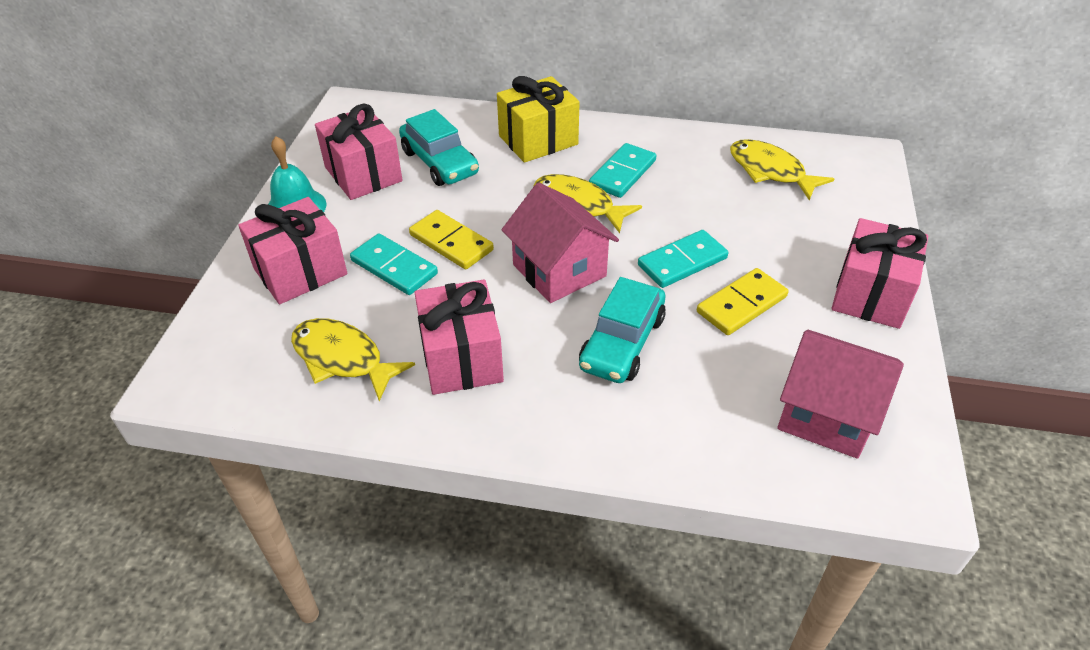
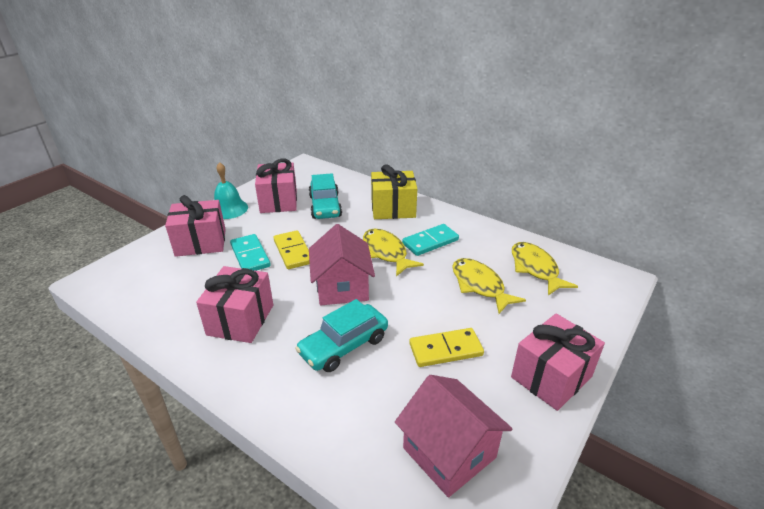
camera: 25 degrees right, 10 degrees down
(342, 359) = (178, 297): yellow fish -> yellow fish (479, 285)
(682, 262) = (426, 308): turquoise domino -> none

